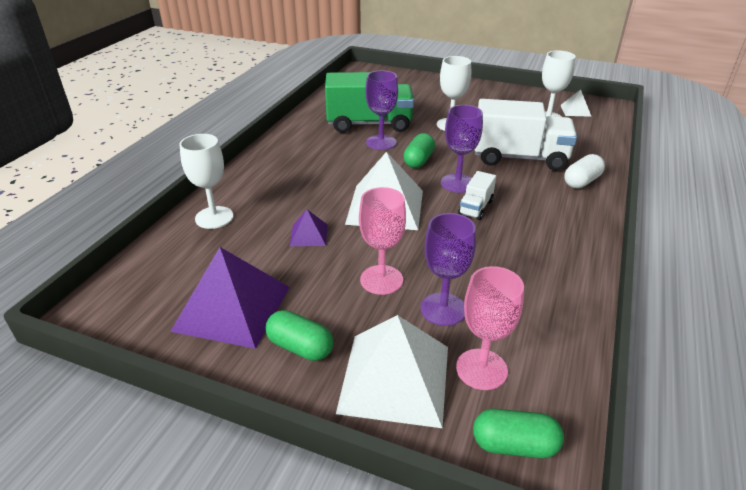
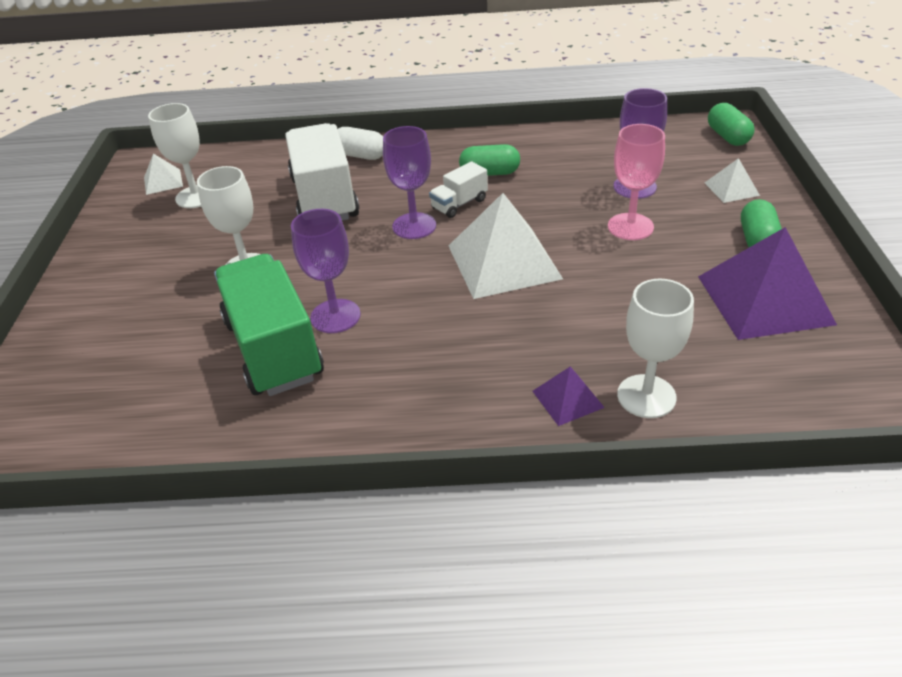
camera: 110 degrees left, 5 degrees up
(309, 235) = (606, 297): purple pyramid -> purple pyramid (567, 399)
(394, 378) = (731, 189): white pyramid -> white pyramid, size x0.47
(418, 160) = (373, 268): green capsule -> green capsule (489, 173)
(475, 207) = (459, 204): white truck -> white truck turned 135 degrees clockwise
(481, 369) = (680, 158): pink goblet -> none

